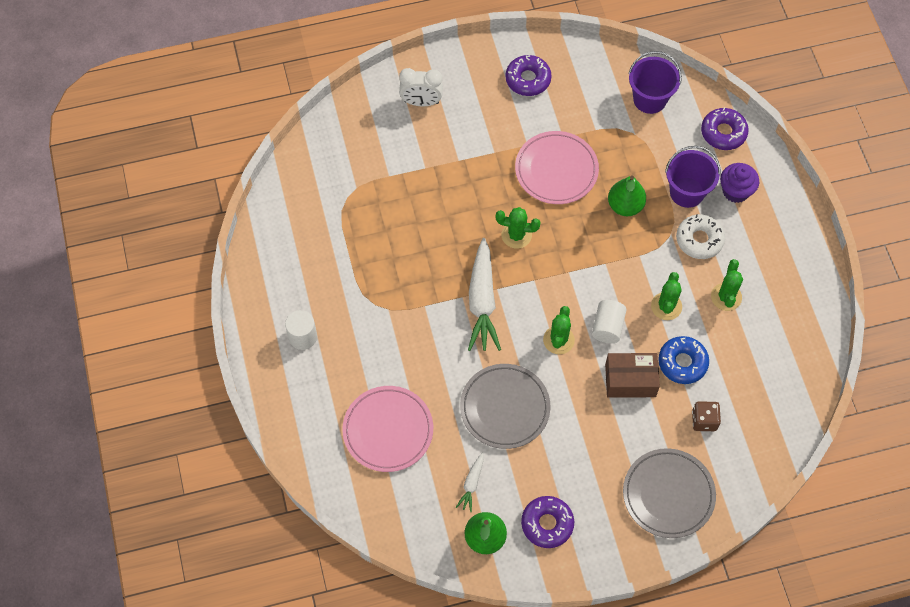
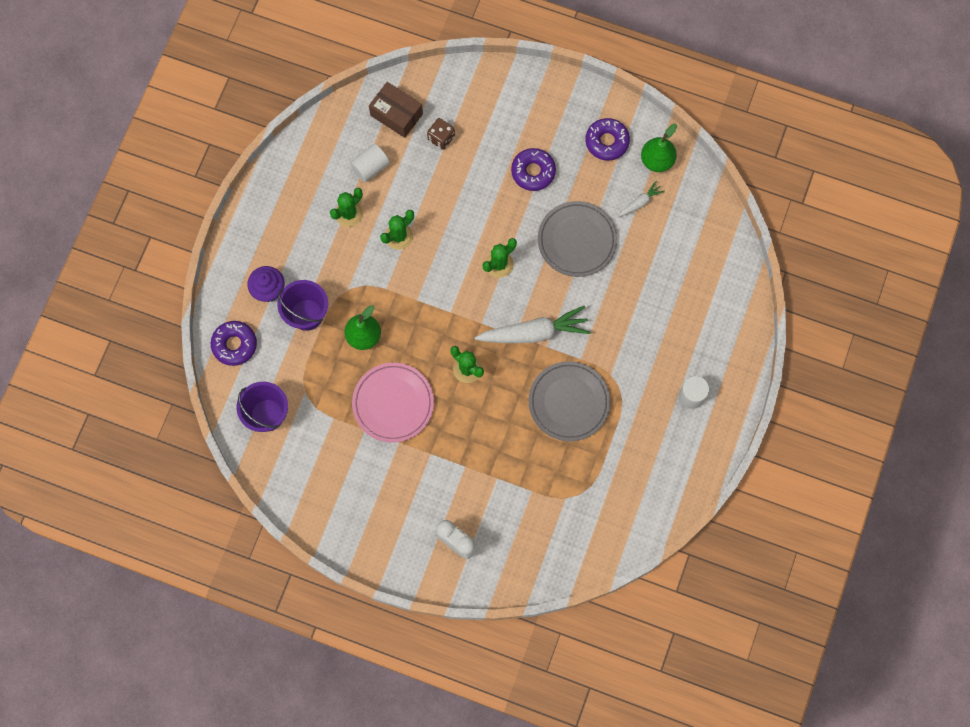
camera: 145 degrees left, 10 degrees up
(388, 430) = (674, 280): pink plate -> none
(482, 301) = (534, 332): white carrot -> white carrot turned 45 degrees clockwise
(528, 79) = (351, 503): purple donut -> purple donut (533, 172)
(607, 327) = (455, 250): white cylinder -> white cylinder (370, 167)
(630, 380) = (470, 200): brown box -> brown box (396, 115)
(668, 494) = (507, 106): grey plate -> grey plate (569, 402)
(682, 363) = (422, 187): blue donut -> none
(699, 240) = (330, 270): white donut -> none

